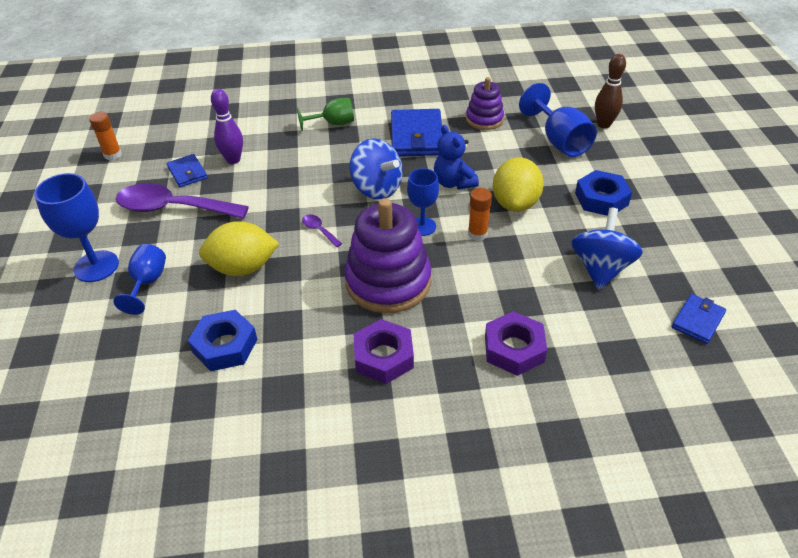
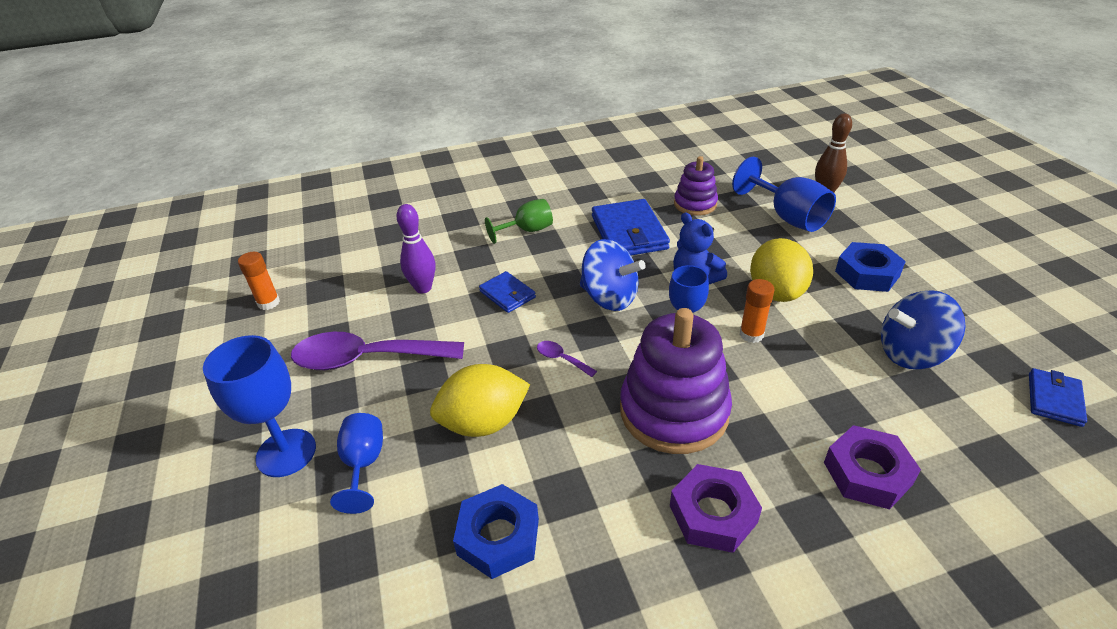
camera: 10 degrees left, 5 degrees down
(187, 173) = (371, 312): blue wallet -> blue wallet (507, 294)
(600, 268) = (911, 354): blue spinning top -> blue spinning top turned 105 degrees counterclockwise

